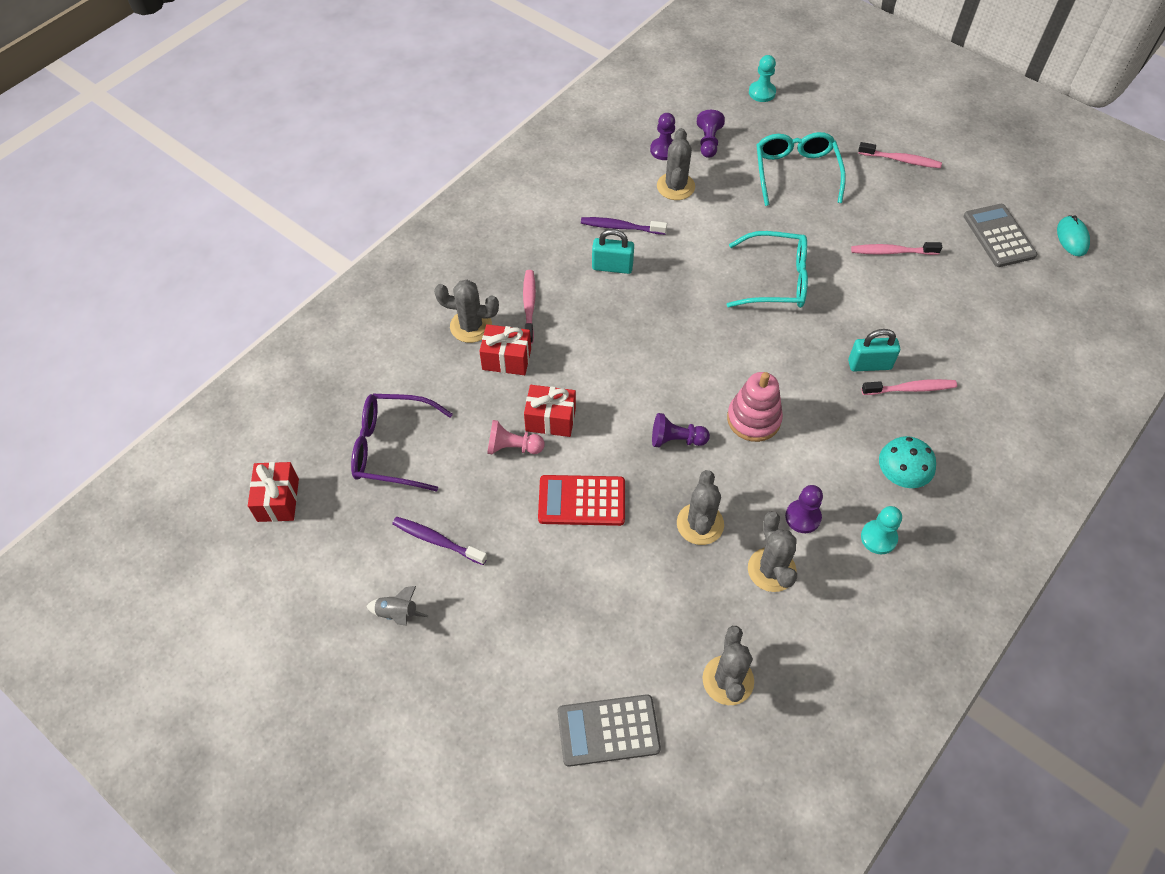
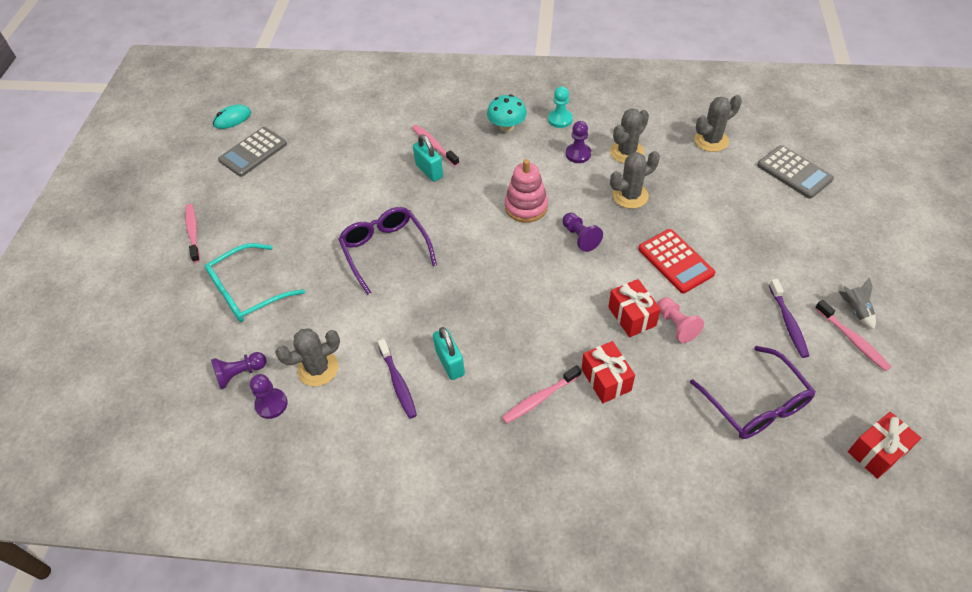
camera: 120 degrees left, 5 degrees down
(471, 326) = (597, 429): grey cactus -> none
(762, 92) = (141, 366): turquoise pawn -> none
(776, 280) = (385, 250): turquoise glasses -> purple glasses
(892, 252) = (308, 199): pink toothbrush -> pink toothbrush (852, 340)

